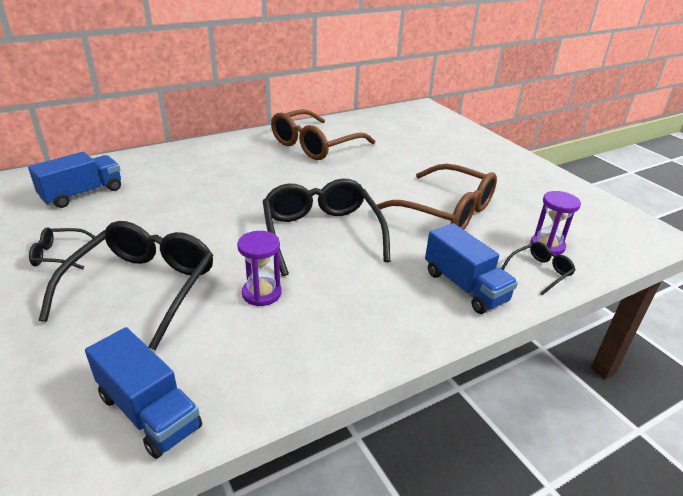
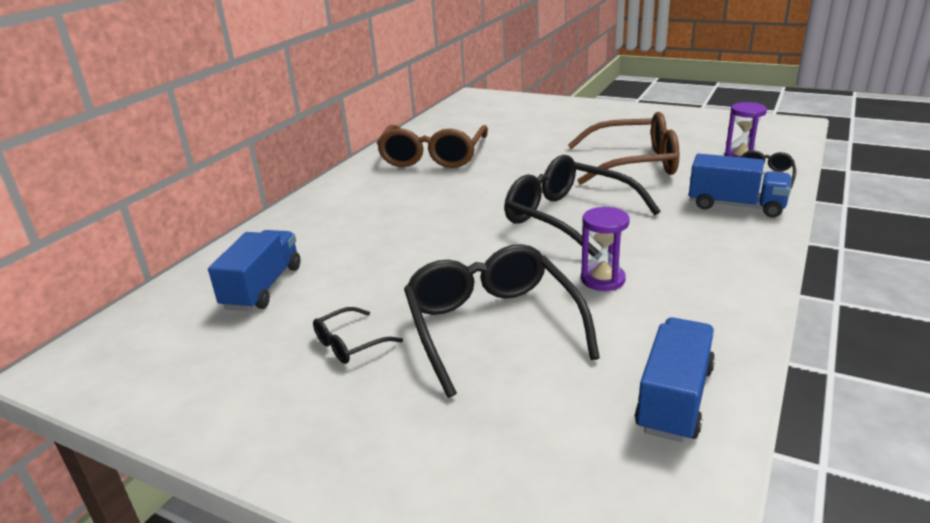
camera: 30 degrees left, 5 degrees down
(149, 412) = (674, 399): blue truck -> blue truck turned 75 degrees counterclockwise

